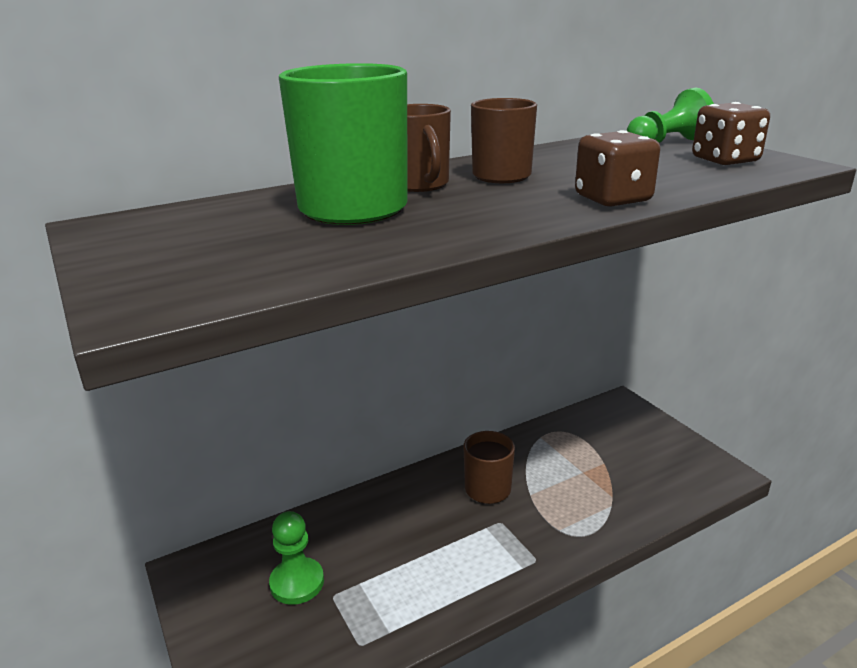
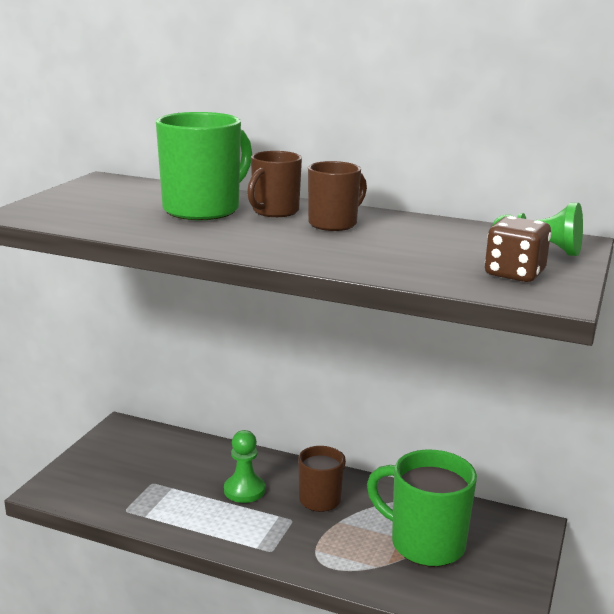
camera: 50 degrees right, 5 degrees down
(297, 582) = (149, 465): green pawn -> green pawn (244, 490)
(601, 463) = (425, 543): none -> green mug
(612, 199) = (327, 258): brown dice -> none

